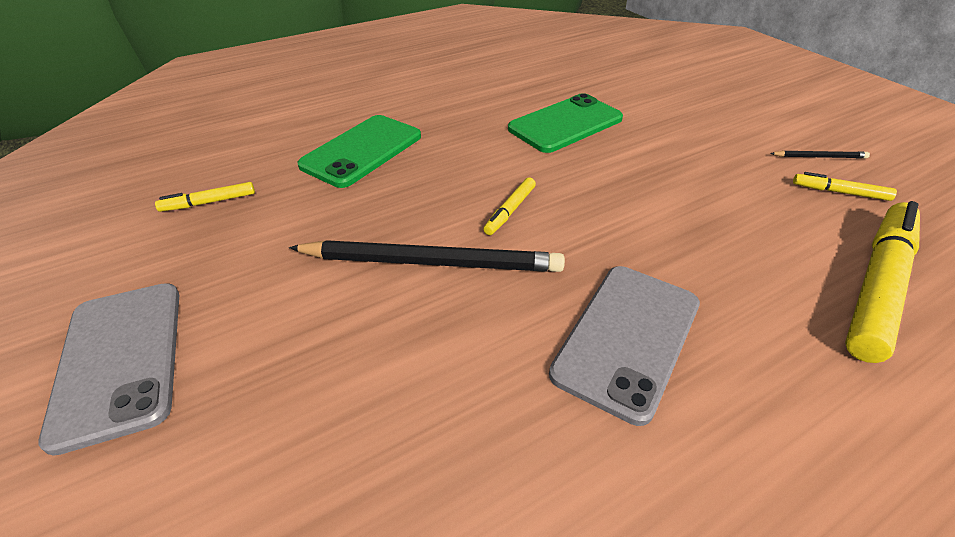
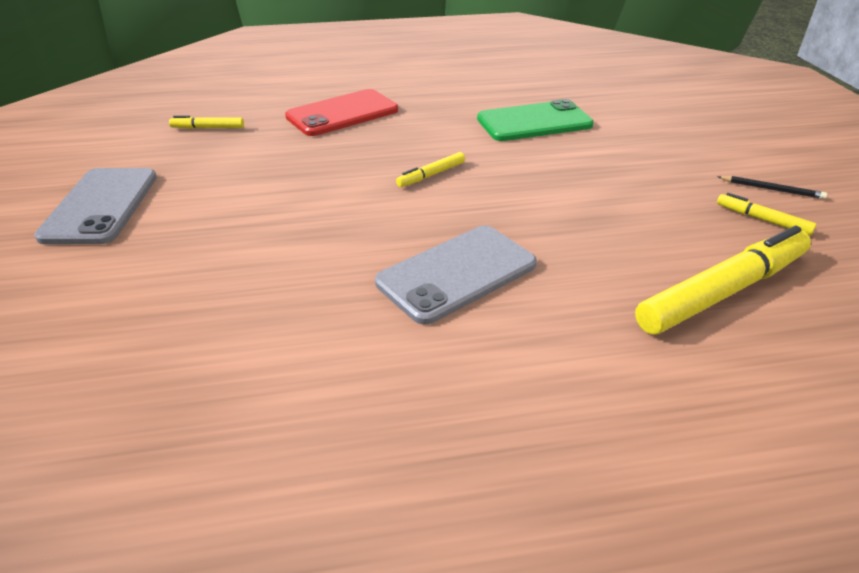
camera: 20 degrees right, 5 degrees down
(362, 151) = (342, 113): green phone -> red phone
(431, 262) = (342, 195): black pencil -> none

